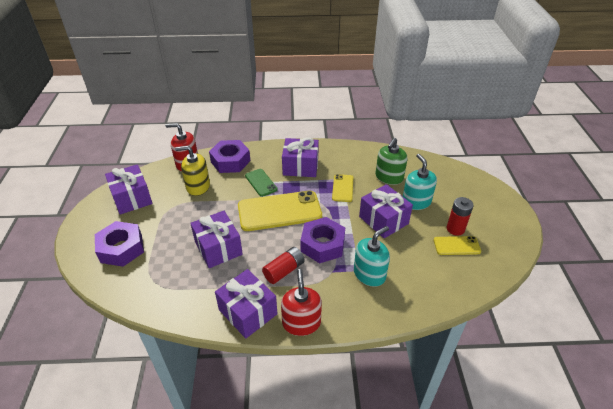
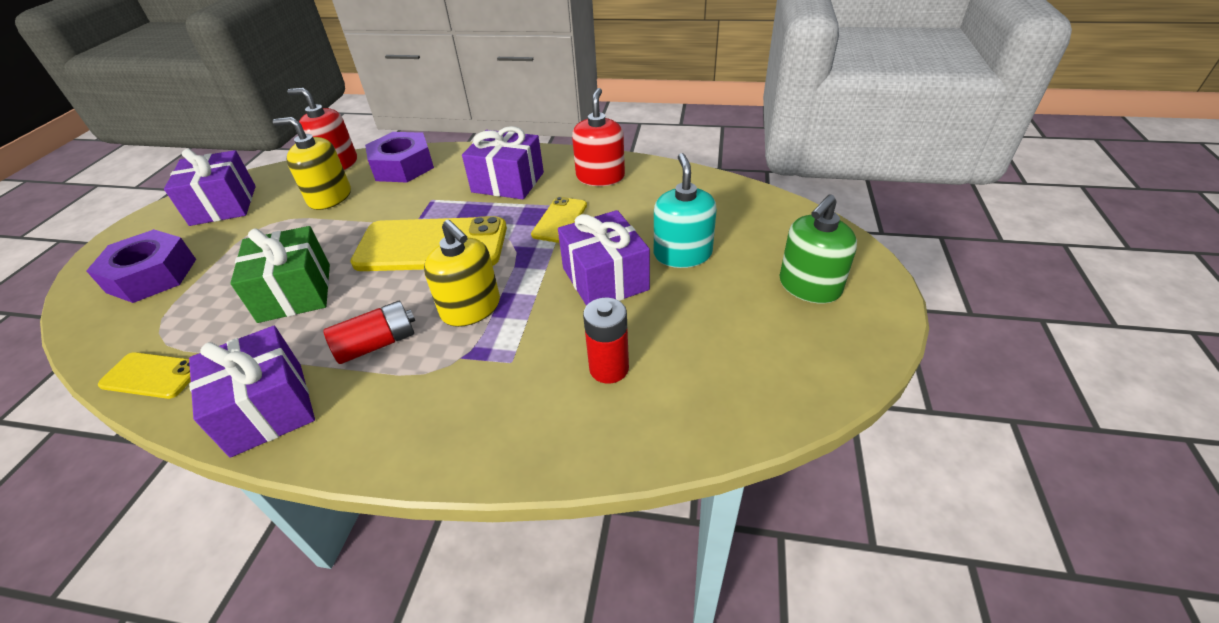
camera: 15 degrees right, 0 degrees up
(218, 248) = (295, 292): purple gift -> green gift
(261, 182) = (429, 200): green phone -> none
(301, 323) = (347, 445): red soap dispenser -> red soap dispenser (600, 177)
(322, 245) = (471, 308): purple nut -> yellow soap dispenser
(369, 274) = (527, 371): turquoise soap dispenser -> none
(389, 177) = (651, 210): green soap dispenser -> green soap dispenser (809, 286)
(455, 229) = (738, 309): red battery -> red battery (609, 368)
(456, 246) = (727, 341): yellow phone -> yellow phone (152, 376)

